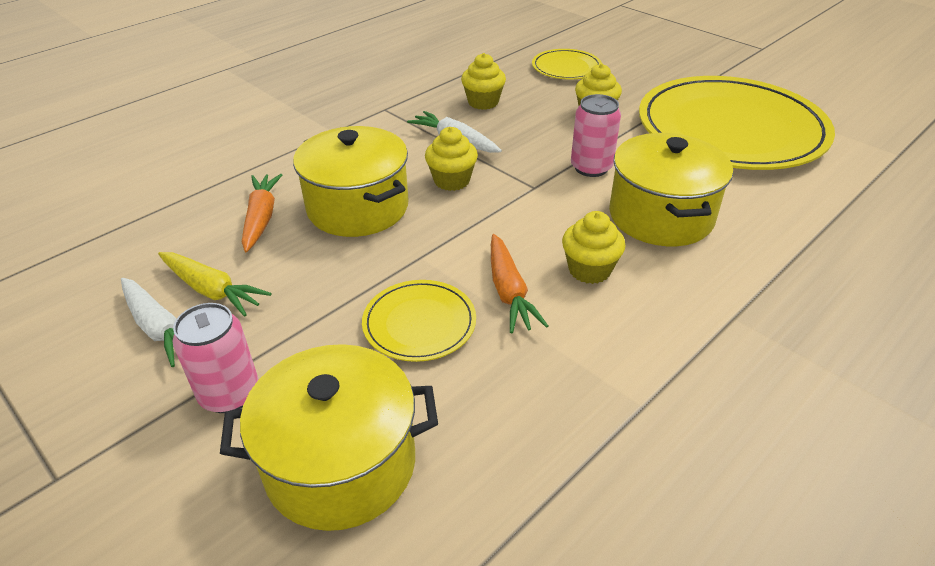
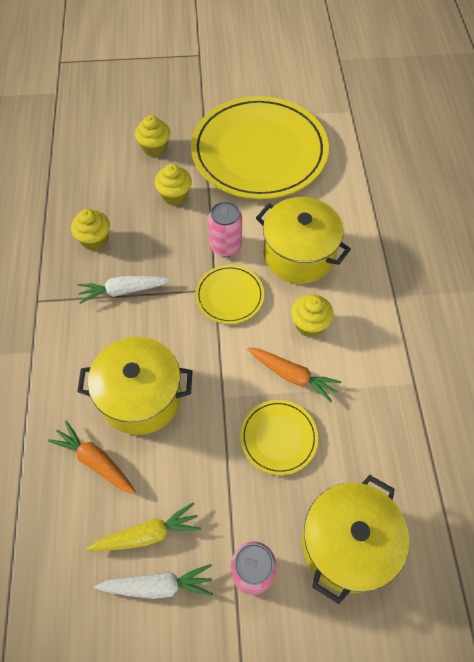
camera: 50 degrees left, 20 degrees up
(452, 181) = (165, 325): yellow cupcake -> yellow cupcake (154, 148)
(566, 68) = (105, 162): yellow plate -> yellow plate (229, 296)

